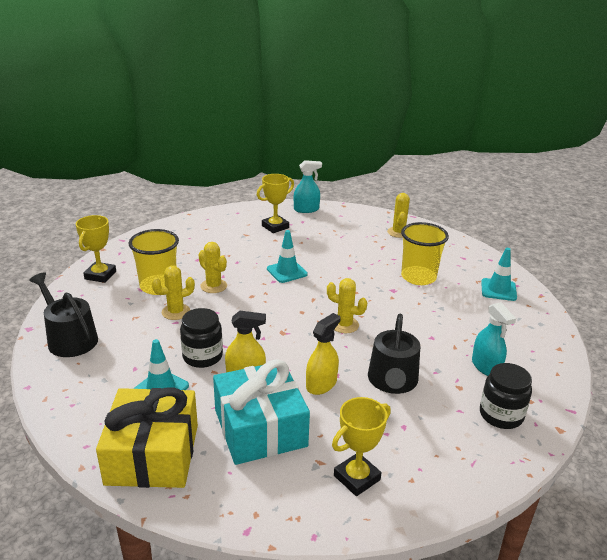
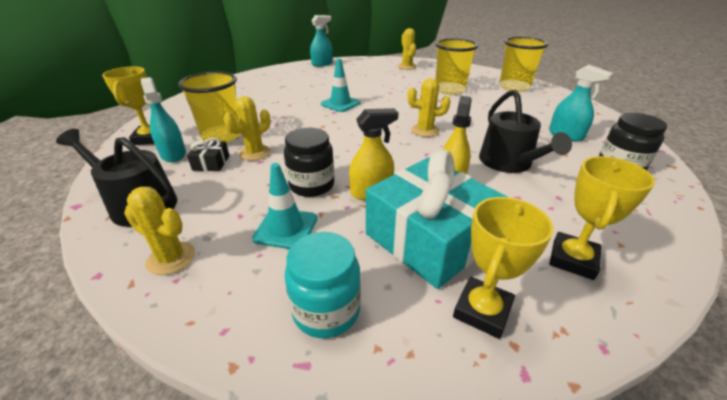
camera: 20 degrees left, 5 degrees up
(111, 297) = (173, 154): none -> turquoise spray bottle
(136, 314) = (211, 163): none -> black gift
(153, 454) = (326, 310): yellow gift -> turquoise jar
(213, 286) = (280, 125): yellow cactus -> yellow cactus (171, 258)
(275, 227) = (305, 77): yellow trophy -> yellow trophy (482, 311)
(498, 290) = (514, 87): turquoise traffic cone -> yellow cup

